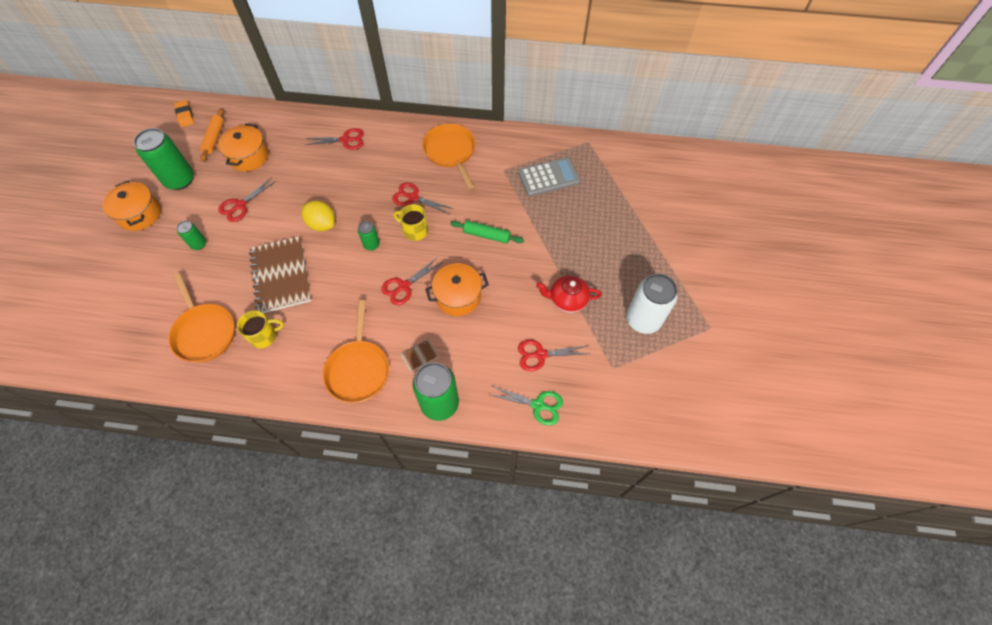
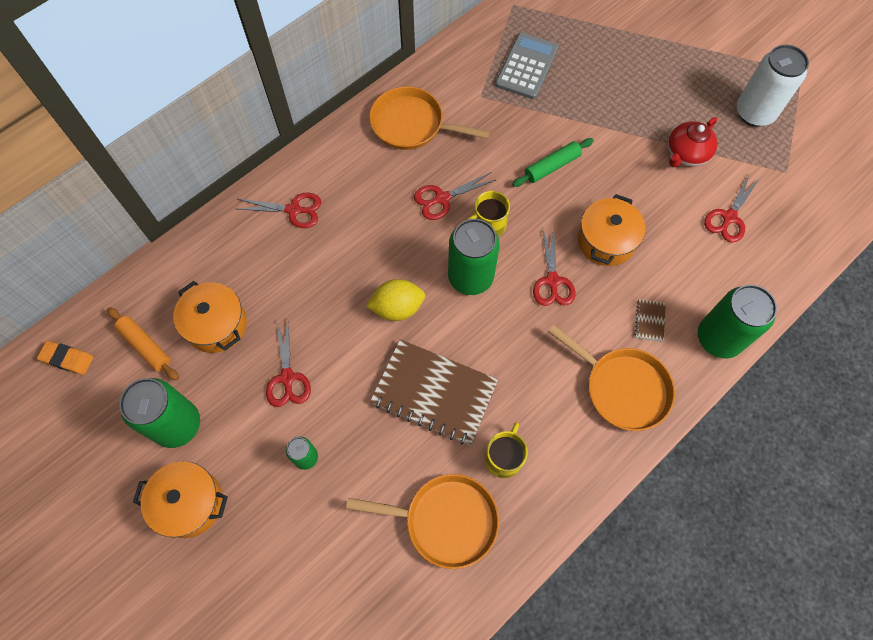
camera: 50 degrees left, 5 degrees up
(345, 140) = (293, 210): red scissors -> red scissors turned 60 degrees clockwise
(371, 244) = (470, 277): green can -> green can, size x2.01
(538, 405) = (781, 257): green scissors -> none

